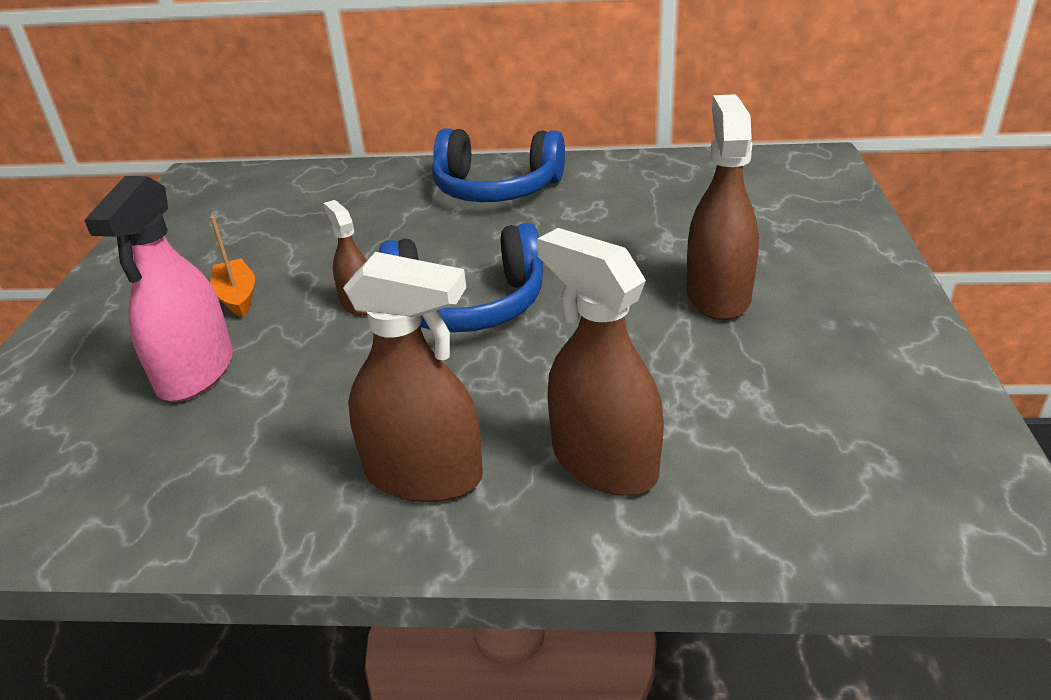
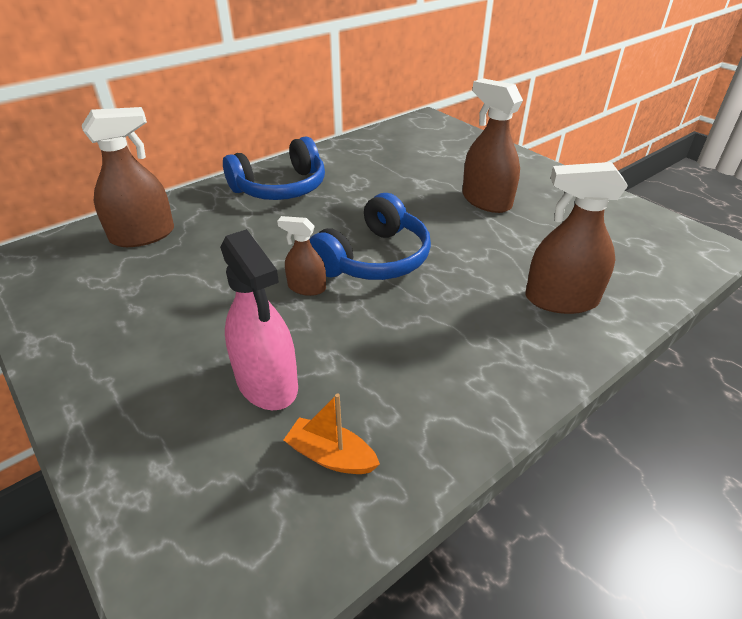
camera: 45 degrees left, 5 degrees up
(237, 297) = (210, 323): orange boat -> orange boat (331, 456)
(424, 475) = (498, 354): brown spray bottle -> brown spray bottle (143, 235)

